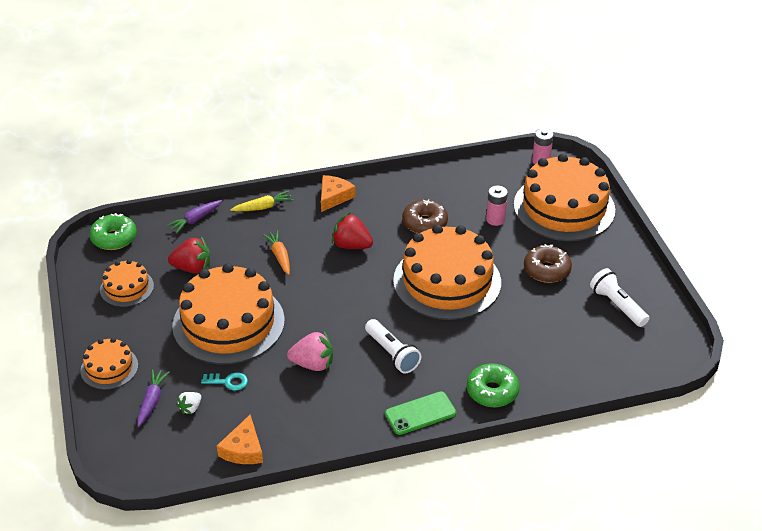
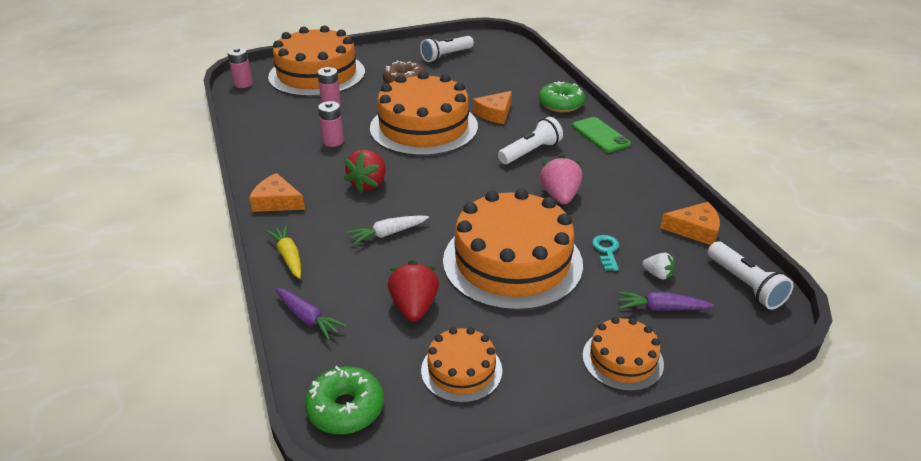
camera: 95 degrees left, 5 degrees down
(163, 462) = (745, 285): none -> white flashlight
(279, 256) = (388, 233): orange carrot -> white carrot
(424, 223) = (333, 141): brown donut -> pink battery
(473, 335) = (494, 113): none -> orange cheese

